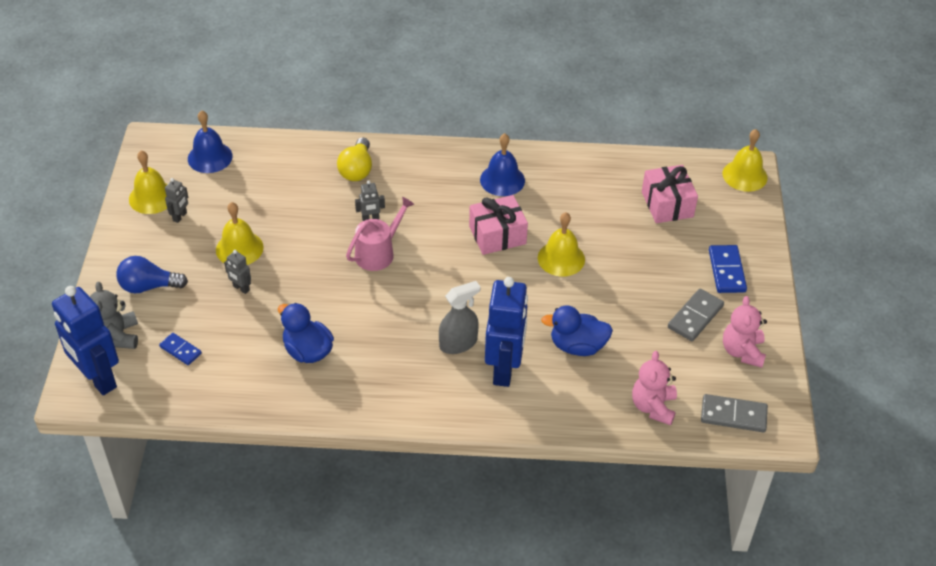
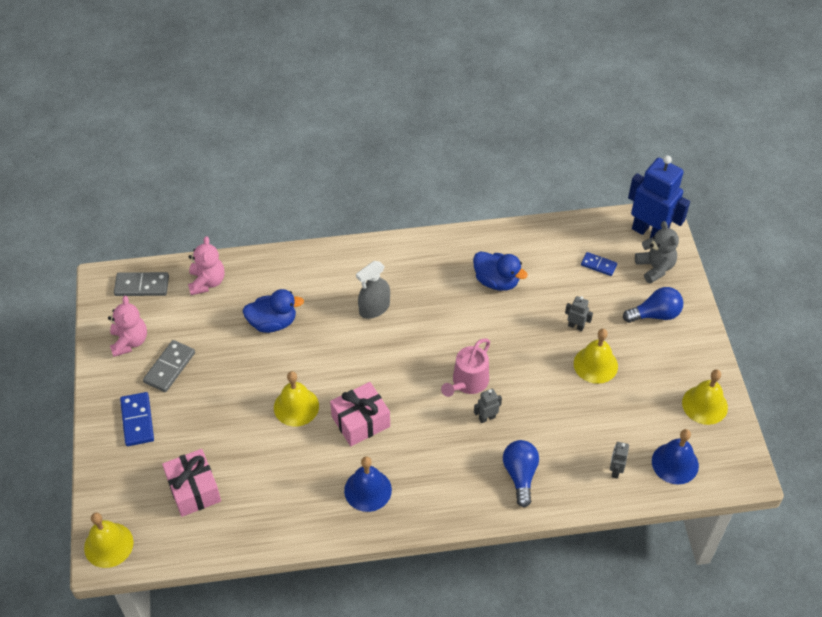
camera: 170 degrees right, 5 degrees up
(180, 217) = (666, 388): grey robot -> grey robot (615, 470)
(357, 169) = (520, 475): yellow light bulb -> blue light bulb
(504, 369) = (331, 292): blue robot -> none

